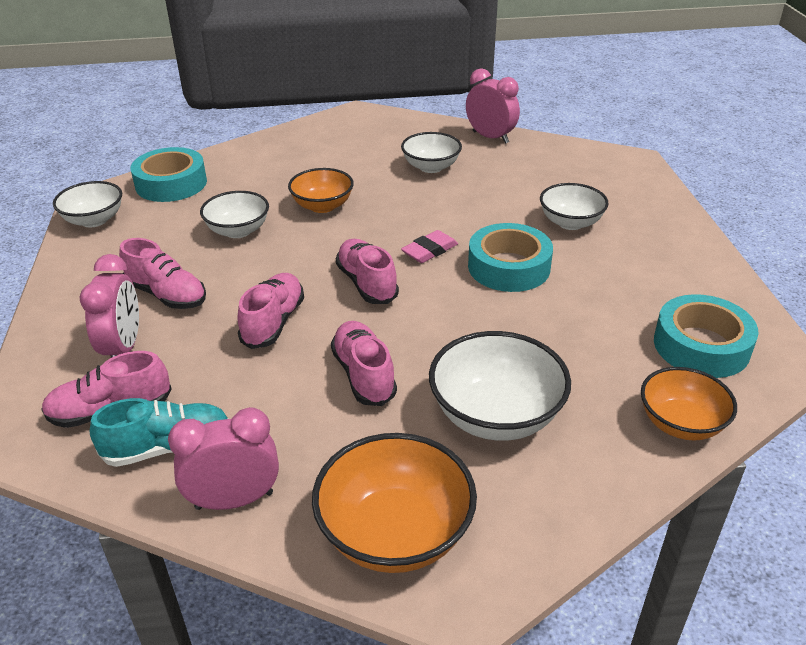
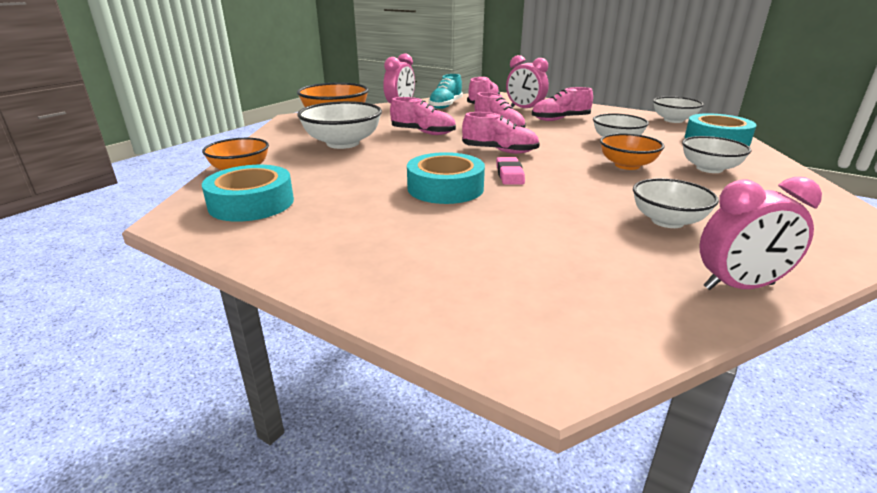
camera: 130 degrees right, 10 degrees down
(570, 222) = (462, 236): white bowl -> white bowl (709, 169)

